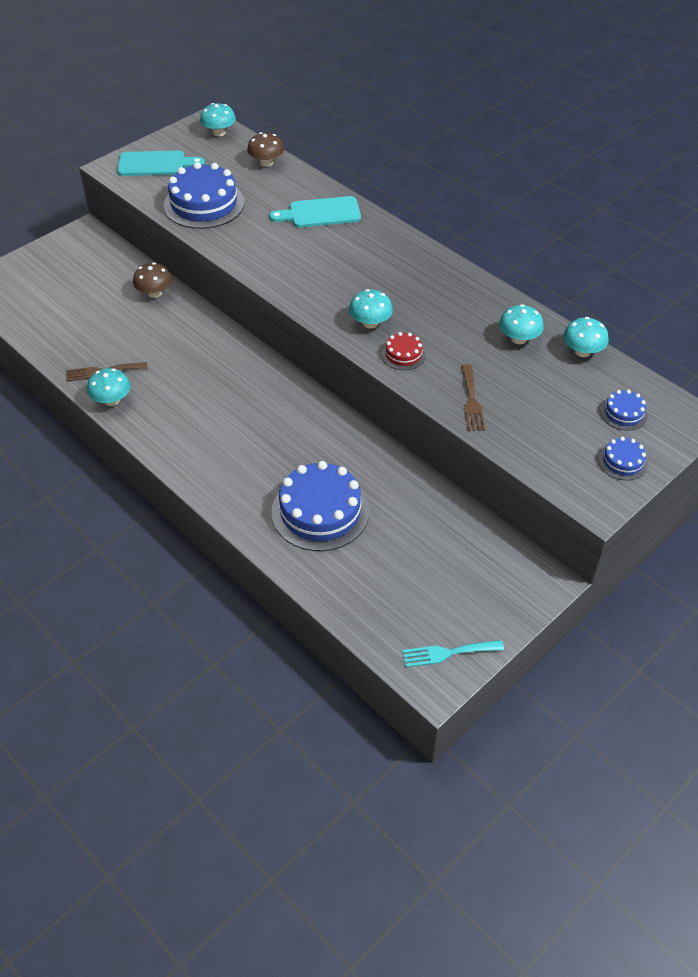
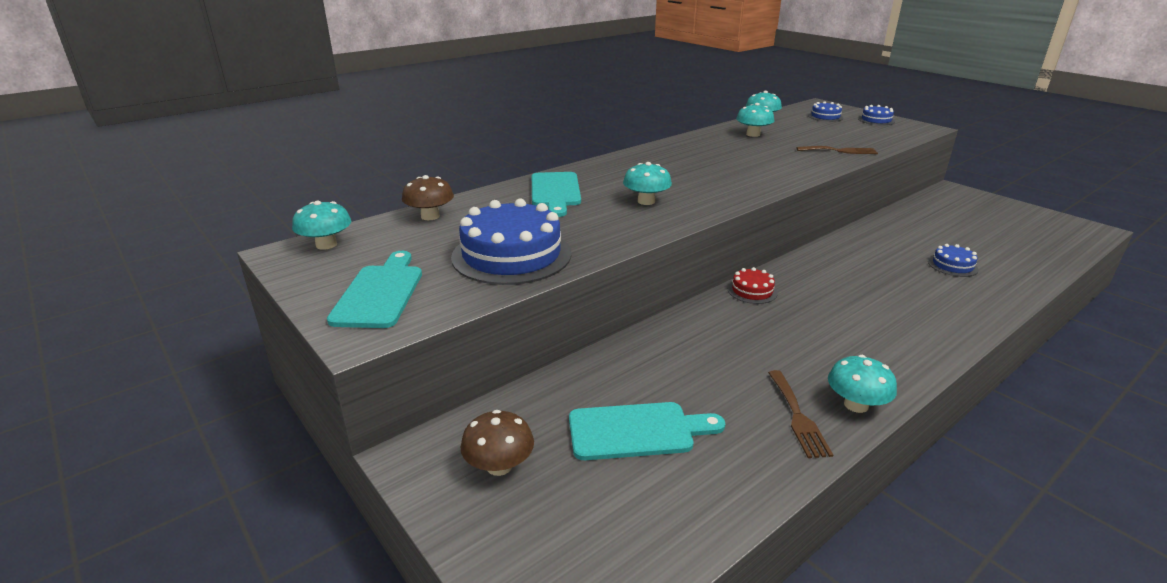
camera: 85 degrees left, 20 degrees down
(96, 305) = (637, 431): none -> turquoise cutting board
(154, 293) = (609, 371): brown mushroom -> brown mushroom (499, 466)
(320, 511) = (952, 265): blue cake -> blue cake, size x0.47
(370, 323) = (749, 178): turquoise mushroom -> turquoise mushroom (646, 201)
(403, 354) = (791, 168): red cake -> red cake (752, 291)
(448, 653) = (1058, 224): turquoise fork -> none

